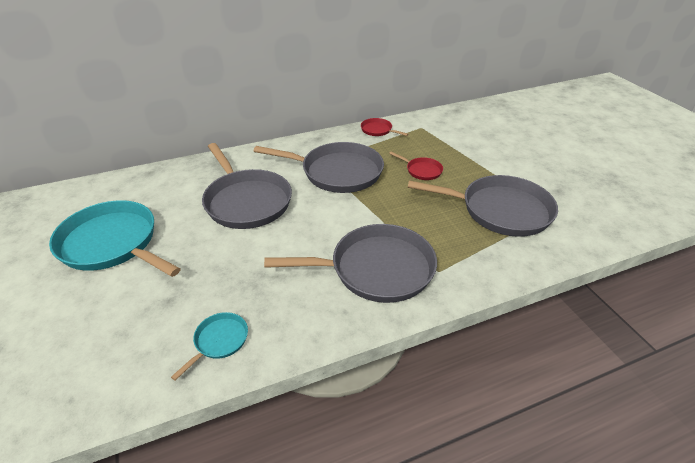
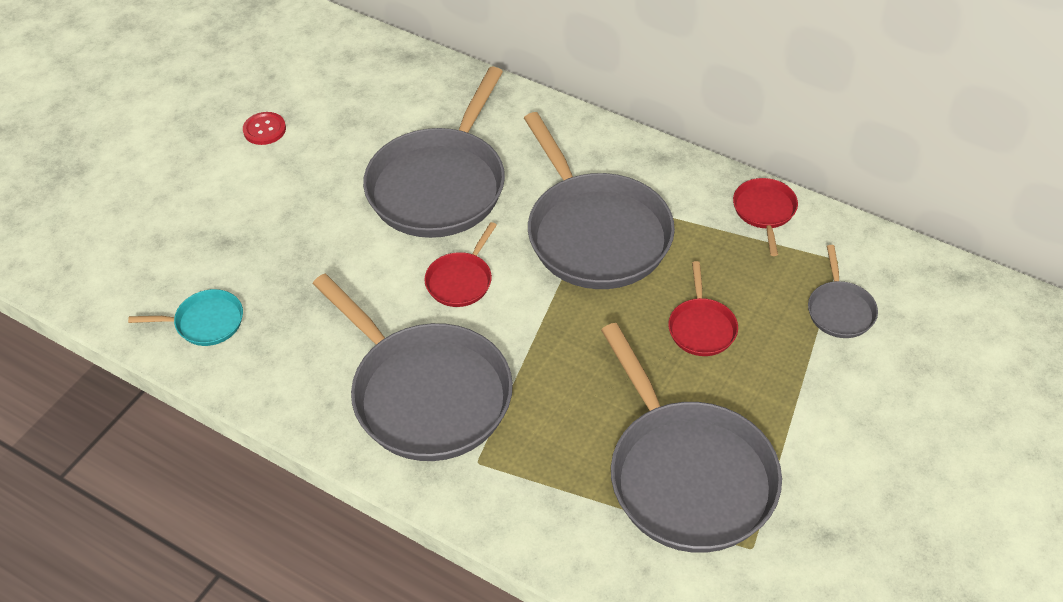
camera: 55 degrees right, 10 degrees up
(112, 243) = (264, 130): turquoise pan -> red button
(316, 223) = (461, 281): none -> red pan
(447, 138) = (840, 310): none -> grey pan

